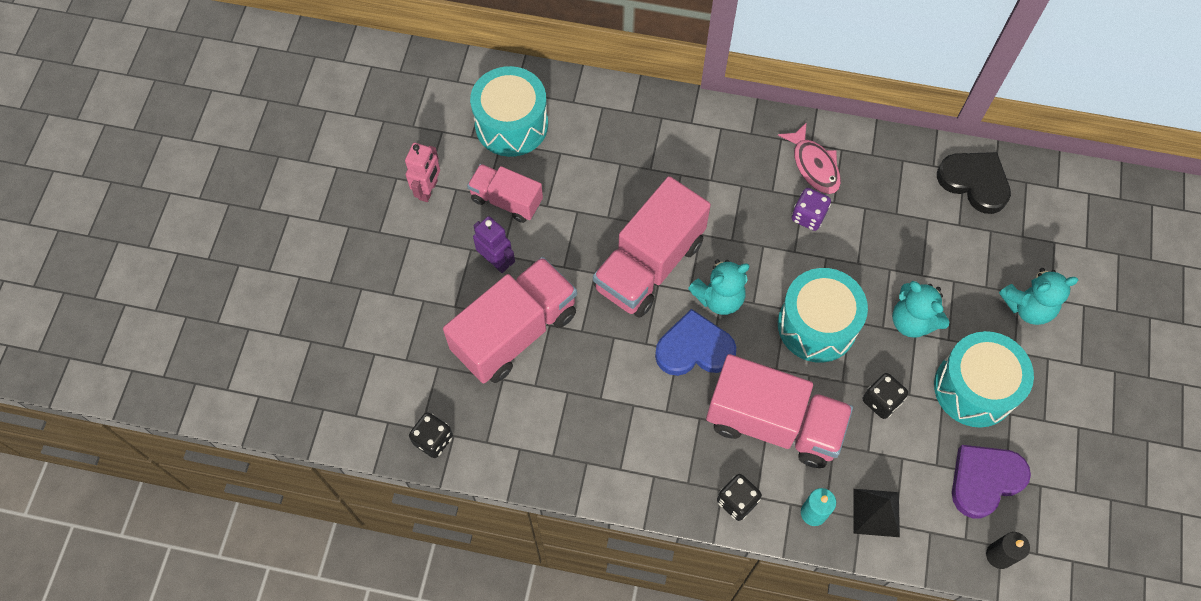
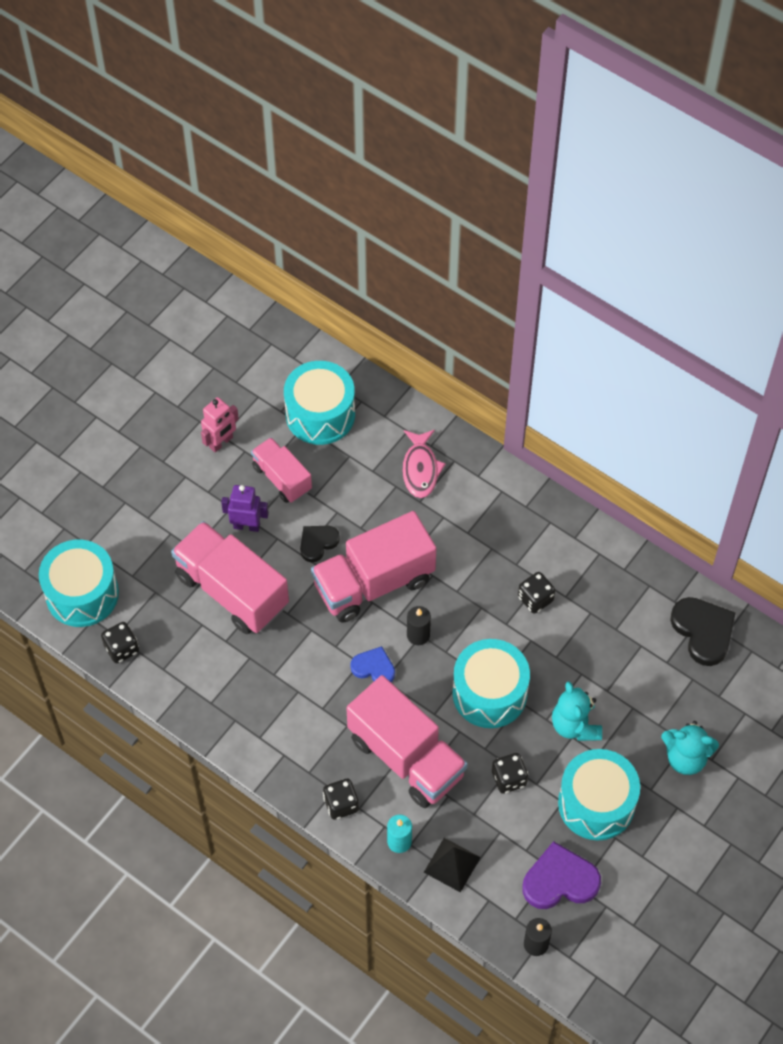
camera: 25 degrees right, 5 degrees down
(363, 400) = (82, 594): none -> turquoise drum
(496, 261) = (247, 526): purple robot -> purple robot turned 60 degrees counterclockwise
(515, 332) = (232, 591): pink truck -> pink truck turned 120 degrees counterclockwise
(574, 249) = (317, 543): none -> black heart
(694, 348) = (374, 668): blue heart -> blue heart, size x0.62
(719, 298) = (418, 635): turquoise teddy bear -> black candle
(808, 216) = (535, 599): purple dice -> black dice
(814, 165) = (566, 557): pink fish -> pink fish (420, 469)

